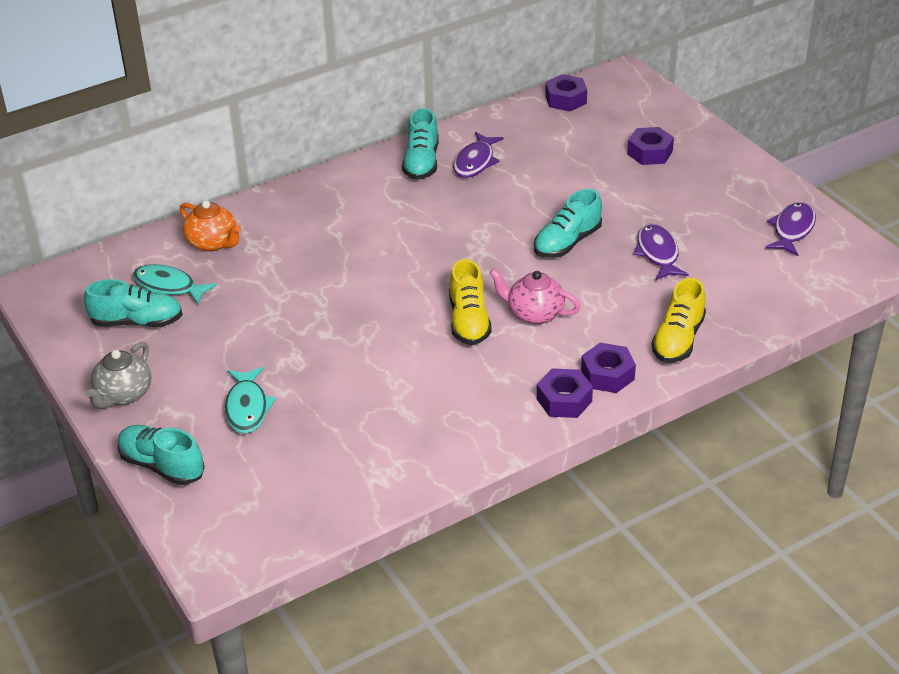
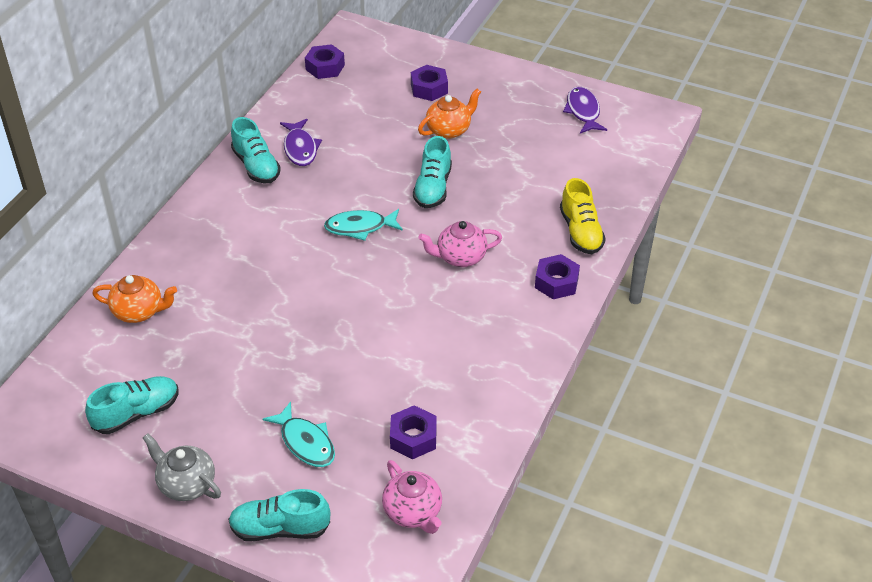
camera: 35 degrees left, 5 degrees up
(123, 394) = (186, 484): grey teapot -> grey teapot turned 135 degrees clockwise
(168, 287) = (135, 369): turquoise fish -> turquoise fish (360, 227)
(282, 508) = (413, 512): none -> pink teapot
(469, 321) = (416, 286): yellow shoe -> none
(564, 400) = (544, 317): purple nut -> purple nut (413, 438)
(633, 197) = (449, 130): none -> orange teapot
(658, 253) = (507, 169): purple fish -> none

